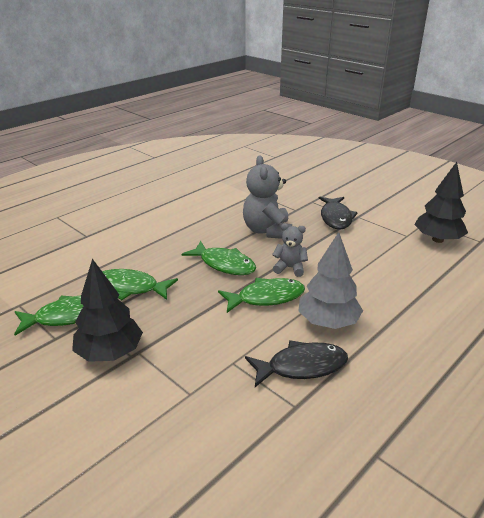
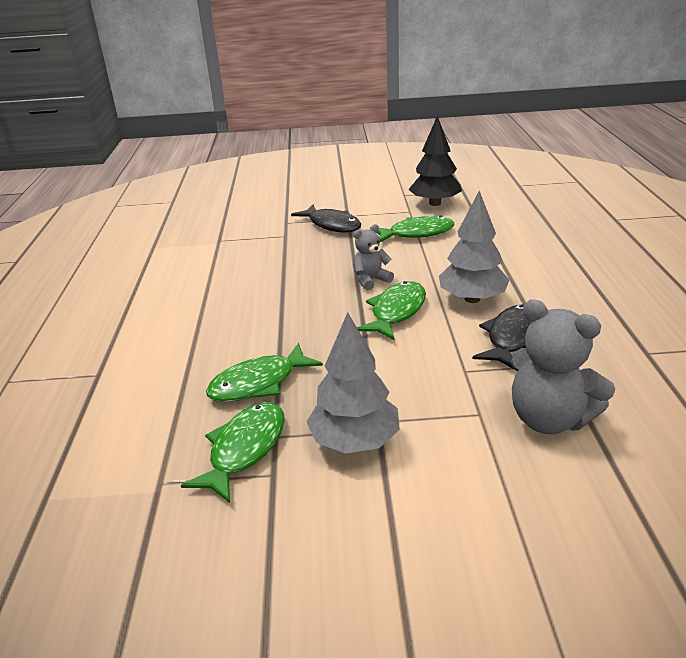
camera: 45 degrees left, 0 degrees up
(110, 353) = (354, 441): black tree -> grey tree
(224, 264) = (310, 310): green fish -> green fish (417, 233)
(267, 231) = (293, 264): grey teddy bear -> grey teddy bear (549, 419)

